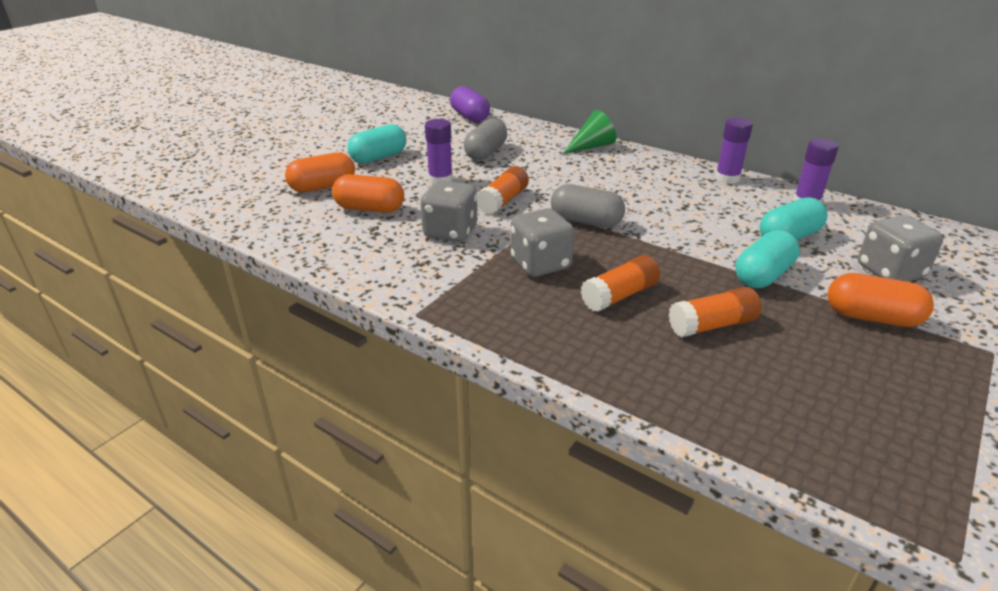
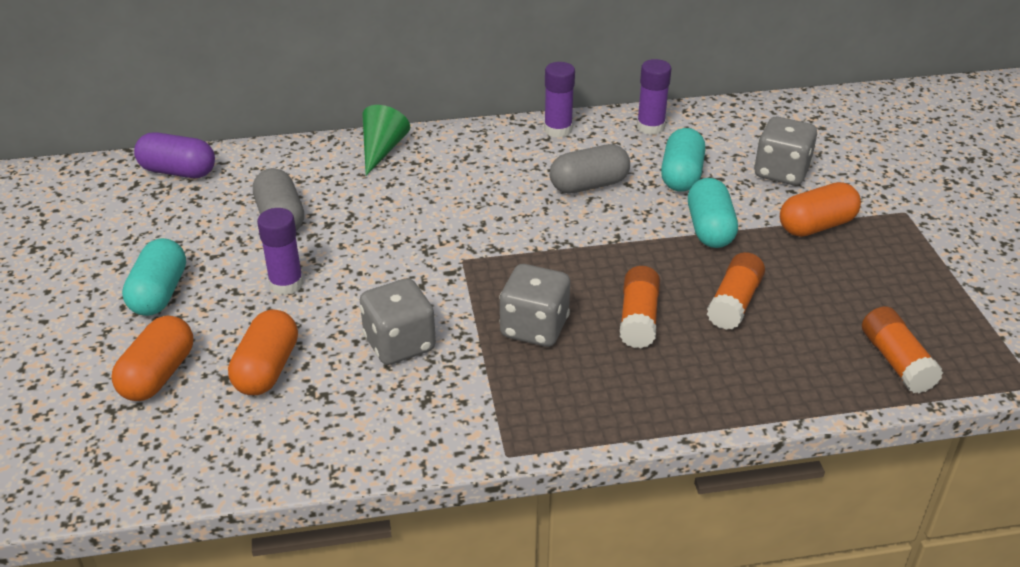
camera: 45 degrees left, 5 degrees up
(370, 209) = (267, 369): orange capsule -> orange capsule turned 45 degrees counterclockwise
(503, 201) = (394, 274): orange glue stick -> orange glue stick (896, 362)
(586, 221) = (506, 253): grey capsule -> grey capsule (589, 185)

